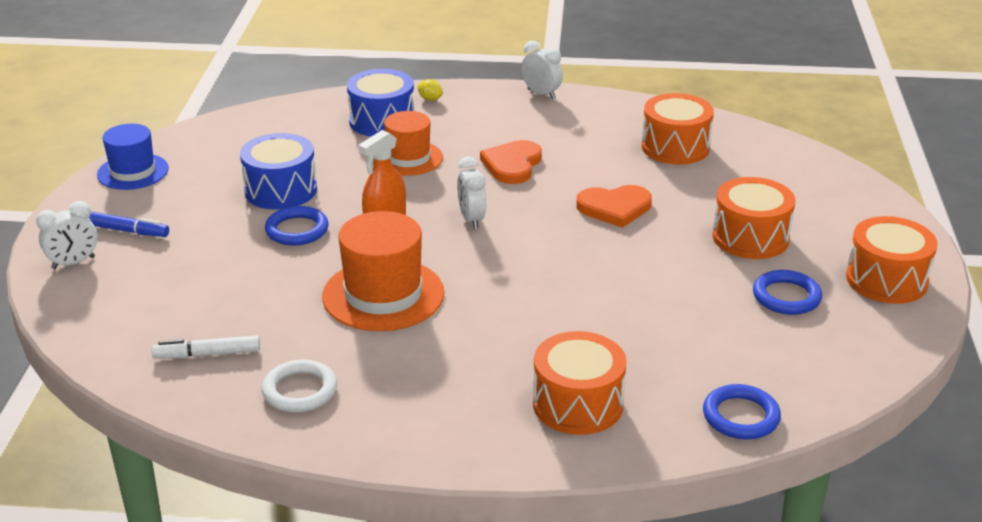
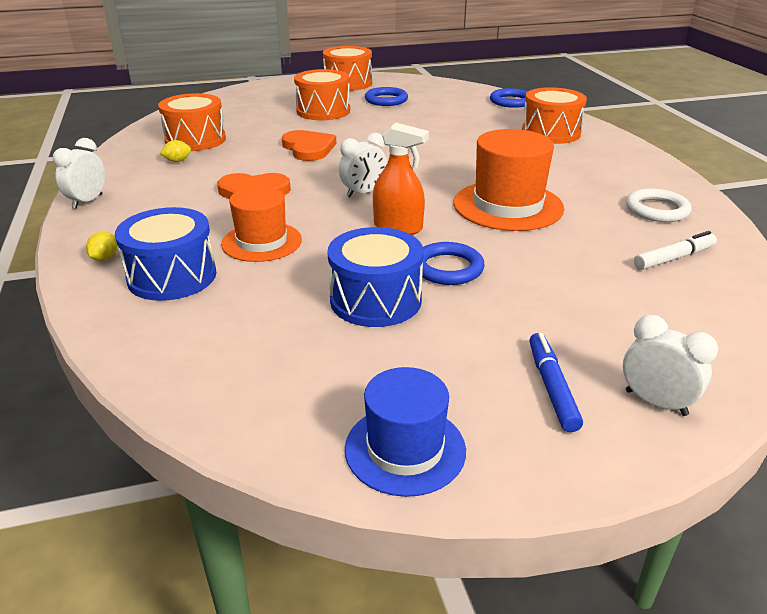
camera: 110 degrees left, 0 degrees up
(207, 354) = (674, 258): white marker -> white marker turned 90 degrees counterclockwise
(616, 134) = (177, 161): none -> yellow lemon

